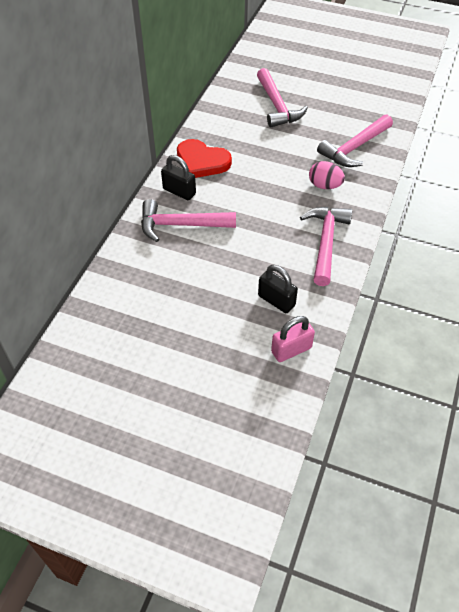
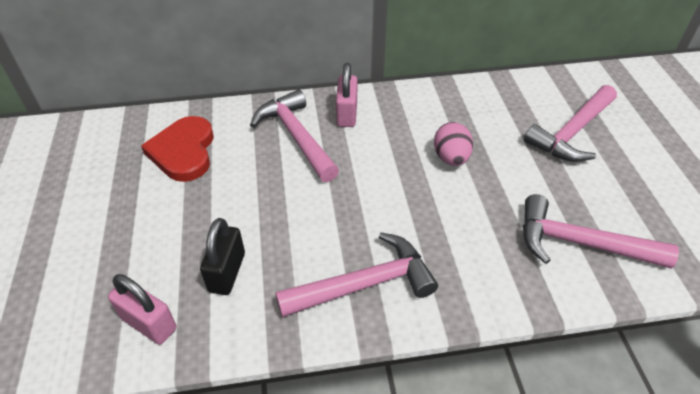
camera: 60 degrees right, 5 degrees down
(179, 191) = (347, 114): black padlock -> pink padlock
(202, 161) = (409, 111): red heart -> red heart (183, 151)
(324, 185) = (472, 239): pink egg -> pink egg (451, 158)

